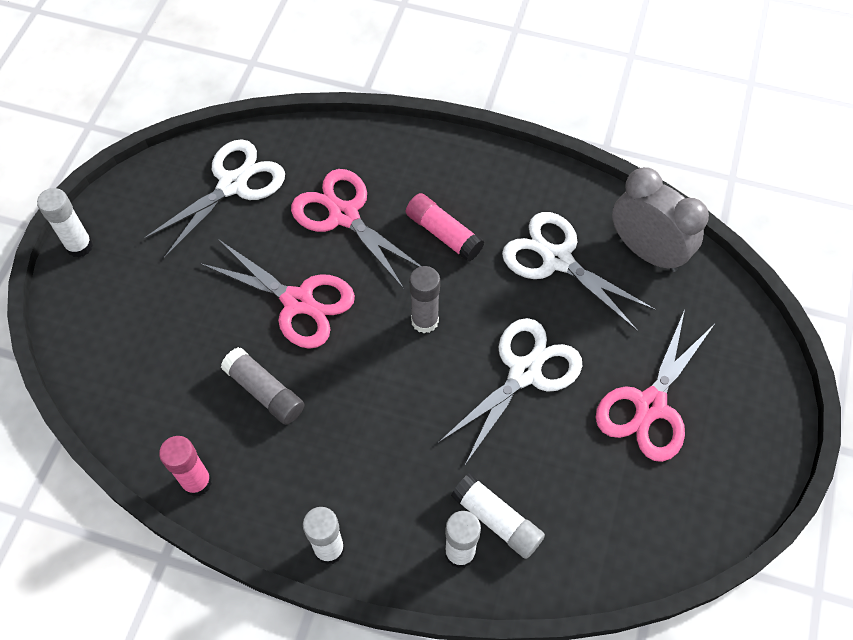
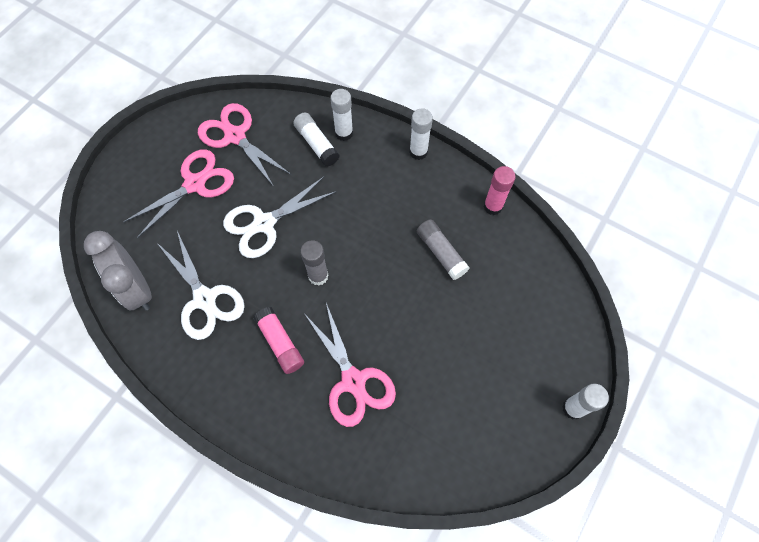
camera: 165 degrees left, 5 degrees up
(233, 184) = (439, 438): white scissors -> none
(298, 302) = (405, 313): pink scissors -> pink scissors (235, 136)

